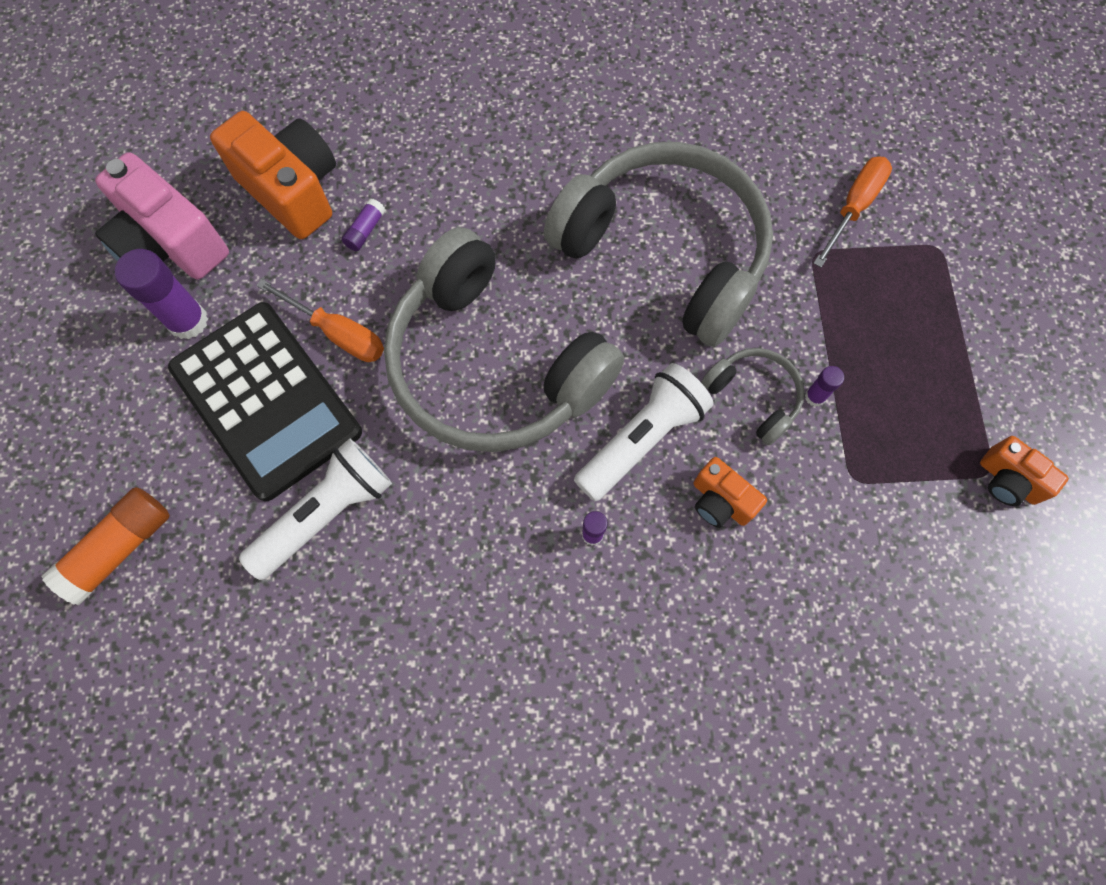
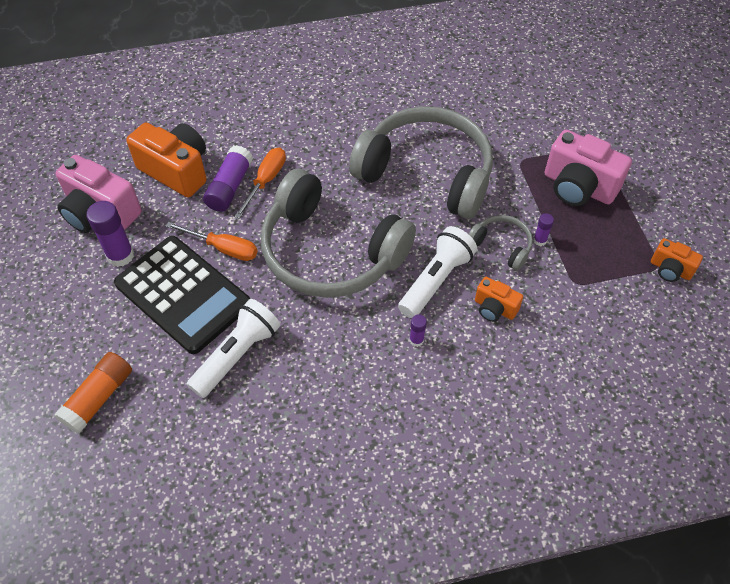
camera: 10 degrees left, 15 degrees down
(365, 230) = (230, 187): purple glue stick -> purple glue stick, size x1.97
(853, 208) = (538, 133): orange screwdriver -> orange screwdriver (266, 181)
(895, 313) = (578, 187): none -> pink camera

